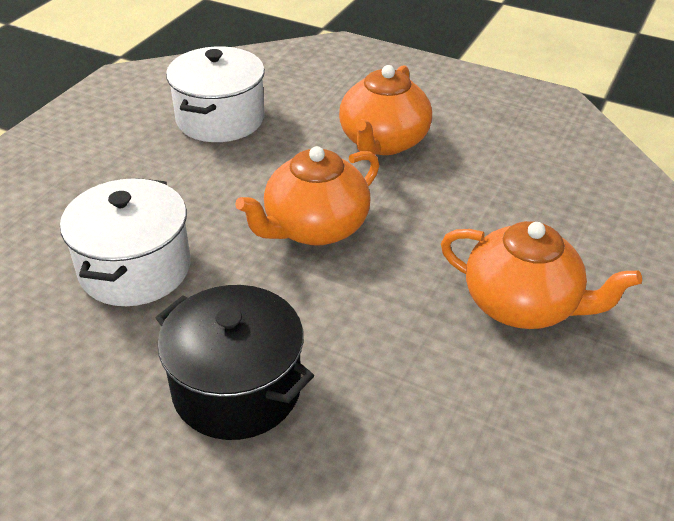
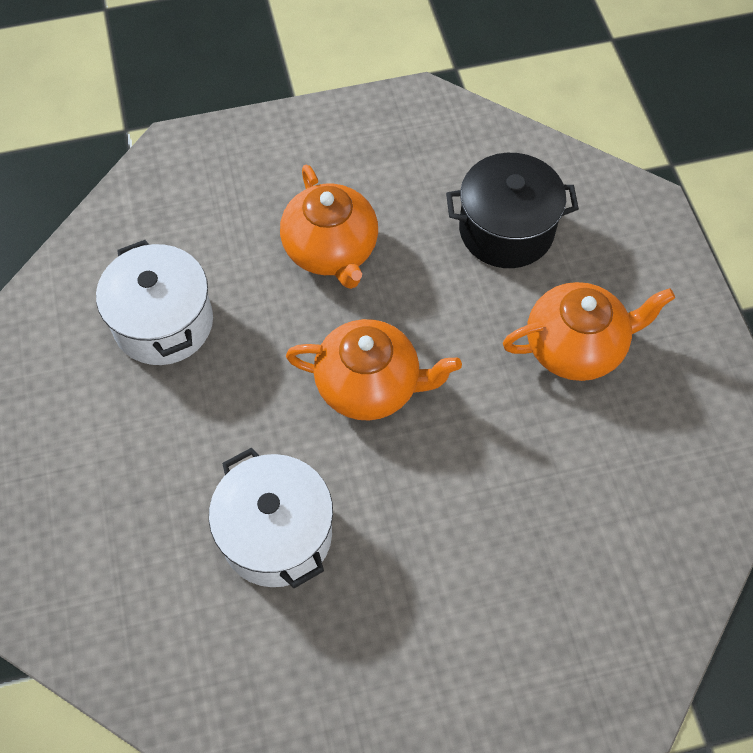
camera: 40 degrees left, 20 degrees up
(237, 388) = (463, 571): black pot -> black pot (506, 230)
(314, 228) = (369, 385): orange teapot -> orange teapot turned 90 degrees counterclockwise

